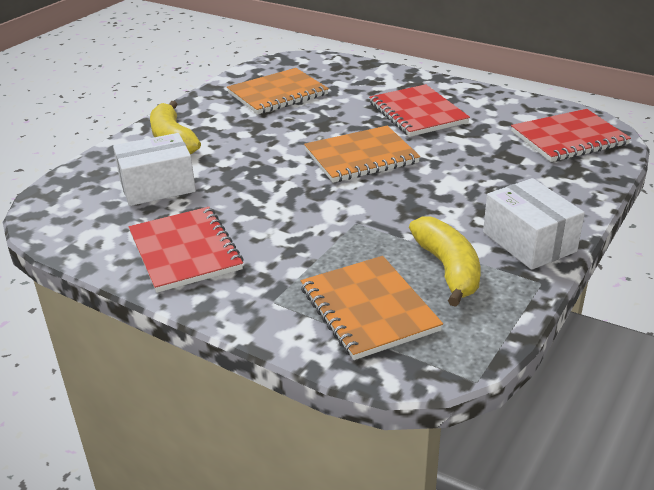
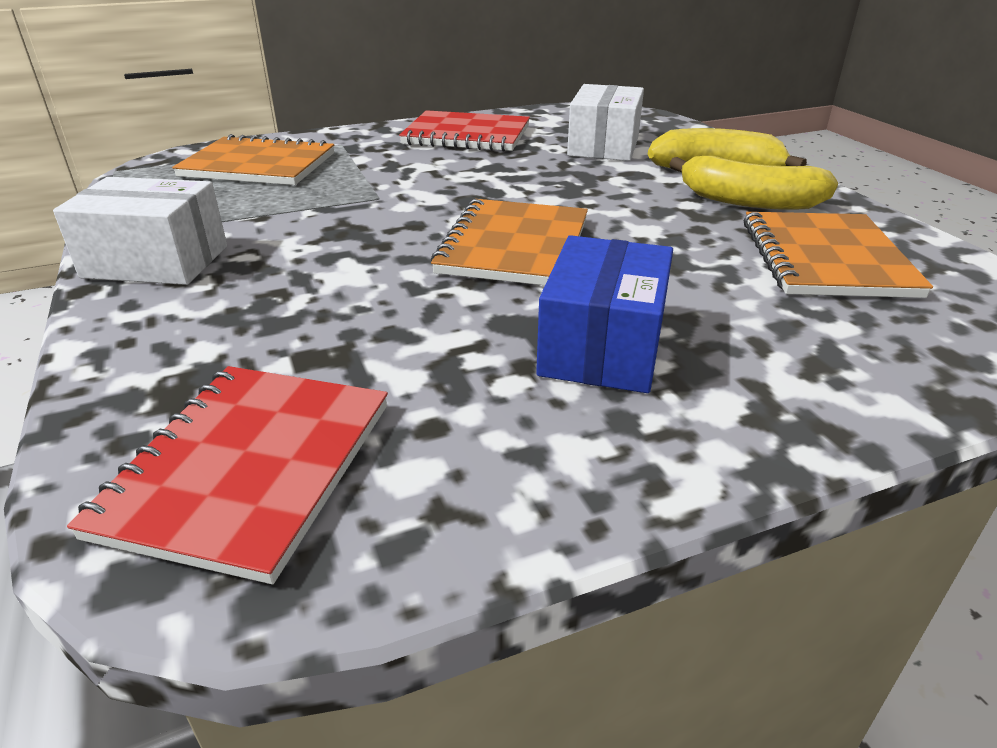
camera: 125 degrees right, 0 degrees up
(417, 113) = (602, 347): red notebook -> blue box
(448, 269) = (224, 207): yellow banana -> yellow banana (748, 201)

